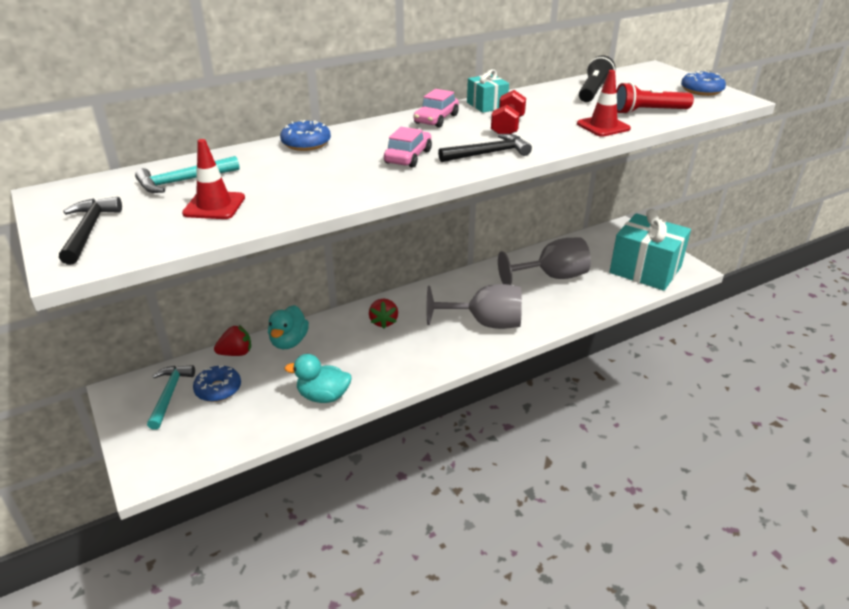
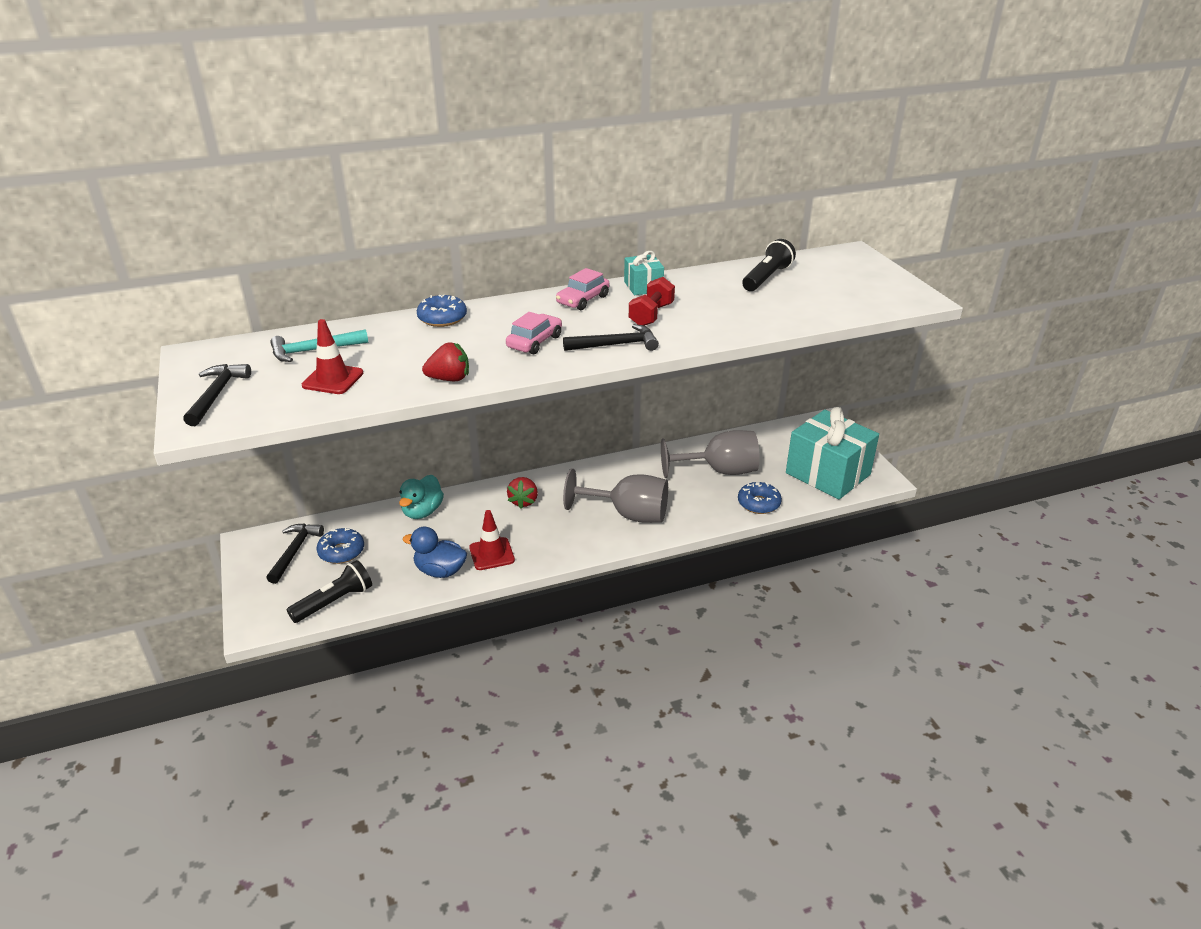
camera: 10 degrees right, 0 degrees up
(169, 395) = (294, 551): turquoise hammer -> black hammer
(224, 440) = (334, 601): none -> black flashlight
(236, 353) = (368, 517): red strawberry -> red strawberry (449, 379)
(323, 396) = (440, 571): turquoise duck -> blue duck
(603, 126) = (752, 322): red traffic cone -> red traffic cone (491, 554)
(648, 112) = (812, 308): red flashlight -> none
(701, 90) = (888, 285): blue donut -> blue donut (758, 503)

